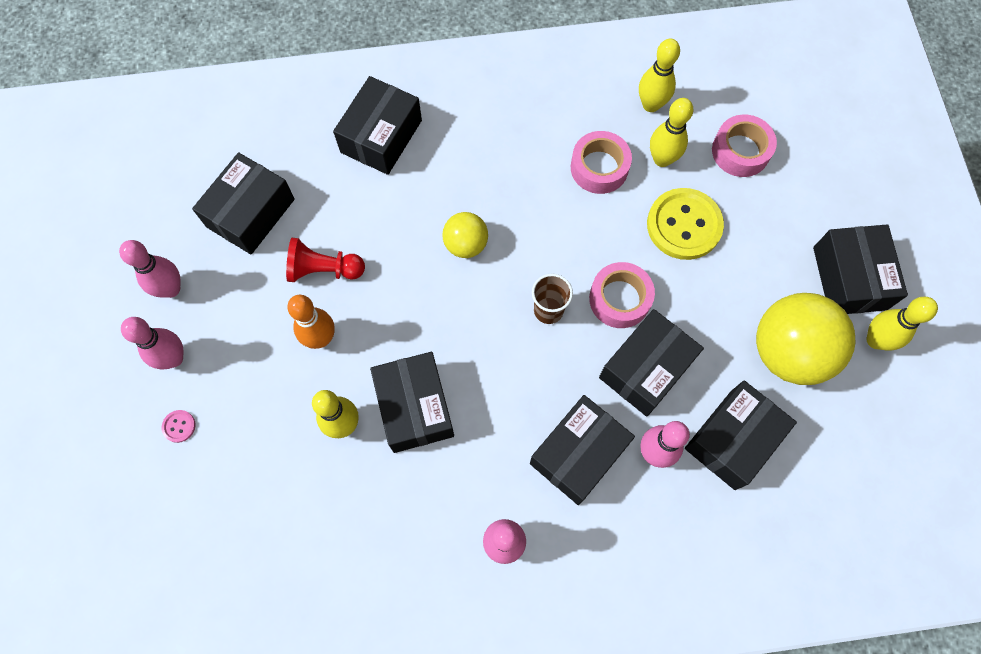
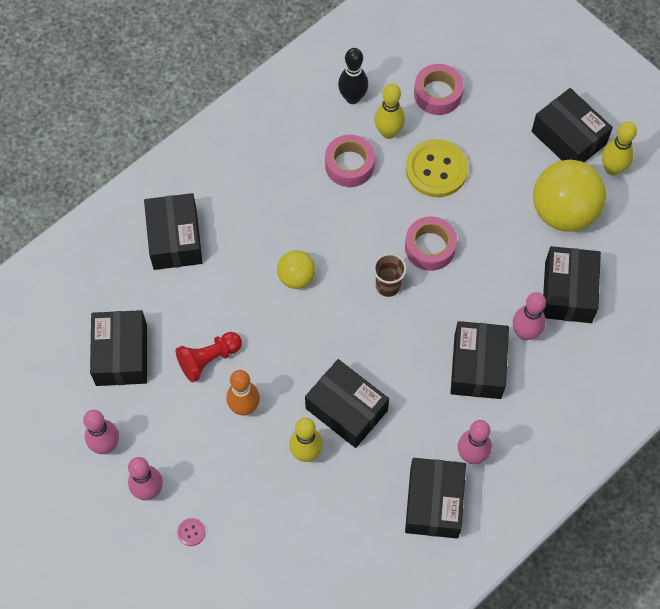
camera: 35 degrees left, 5 degrees down
(646, 369) = (480, 282): black box -> black box (434, 503)
(651, 105) = (352, 98): yellow bowling pin -> black bowling pin

